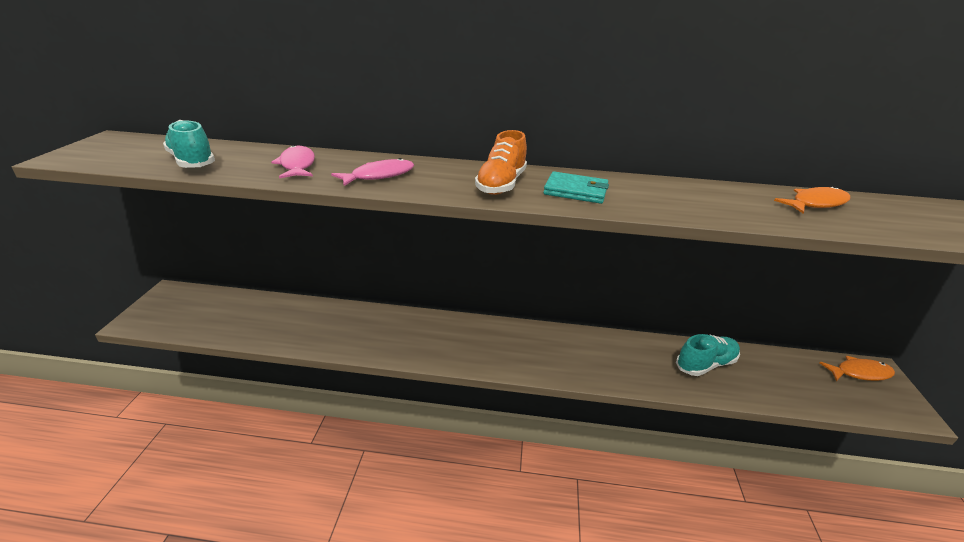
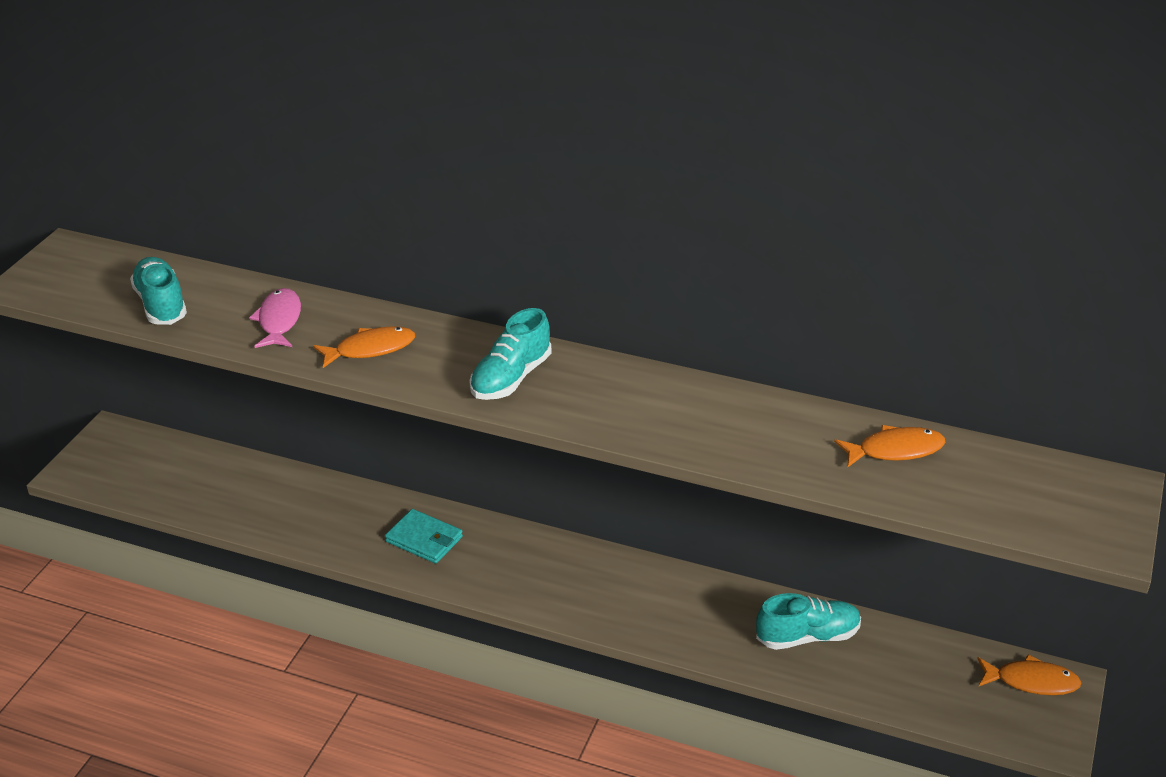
camera: 15 degrees right, 5 degrees up
(379, 176) = (370, 349): pink fish -> orange fish
(501, 184) = (510, 378): orange shoe -> turquoise shoe
(576, 191) = (596, 398): turquoise wallet -> turquoise wallet (424, 539)

